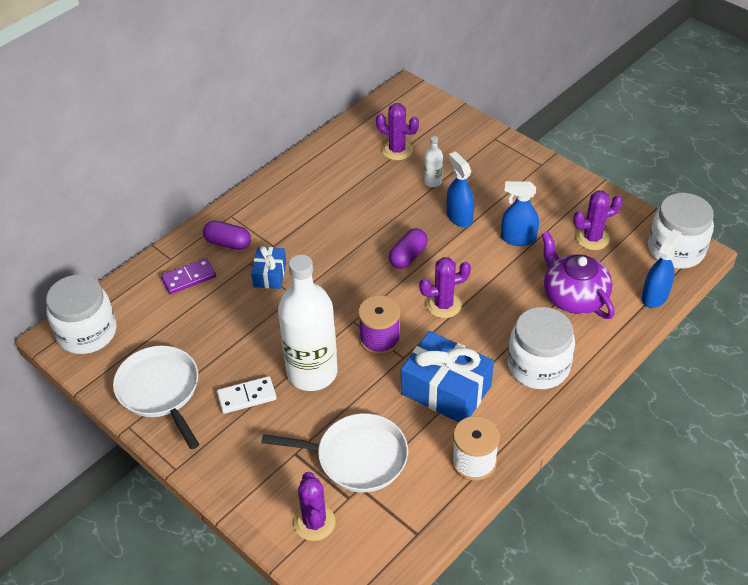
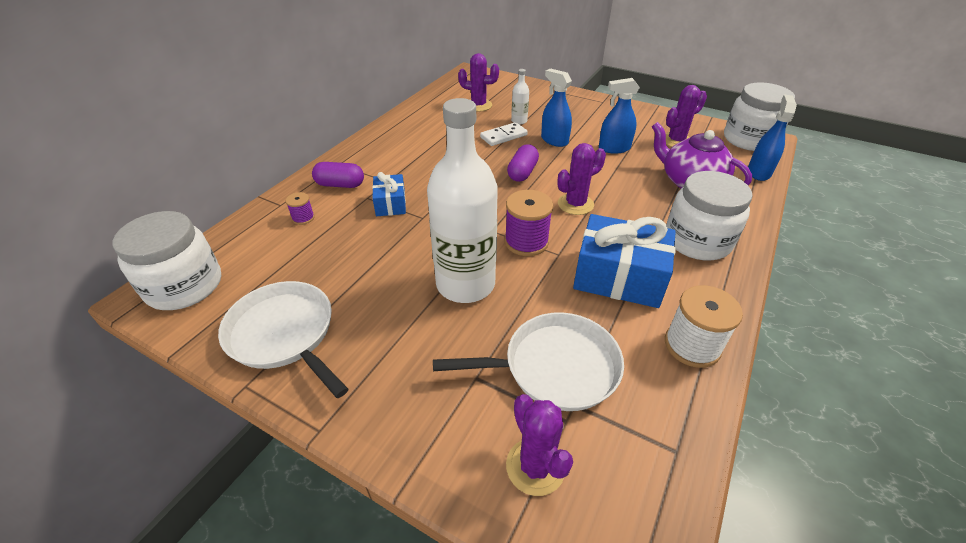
camera: 15 degrees left, 5 degrees down
(189, 278) = (303, 218): purple domino -> purple spool
(247, 397) = (396, 322): white domino -> white domino (503, 136)

